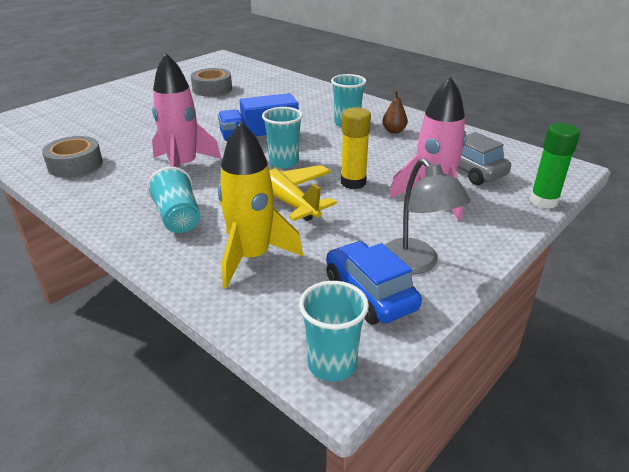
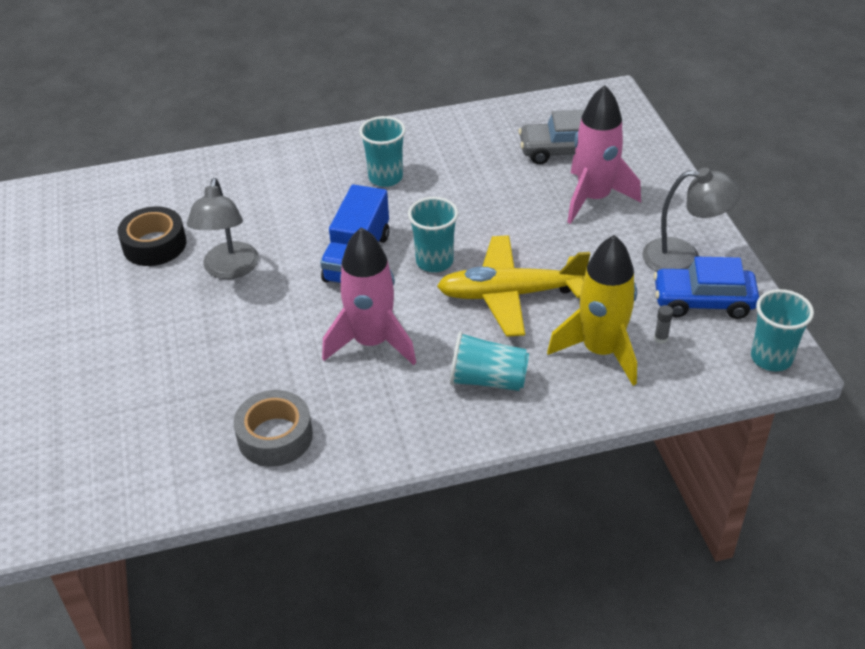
camera: 55 degrees left, 10 degrees up
(211, 110) = (229, 269): none -> grey lamp
(212, 89) = (154, 244): grey tape -> black tape
(296, 284) = (661, 338): none -> grey glue stick
(353, 182) = (522, 232): yellow glue stick -> none
(394, 131) = (439, 155): brown pear -> none
(543, 201) = (650, 140): green glue stick -> none

